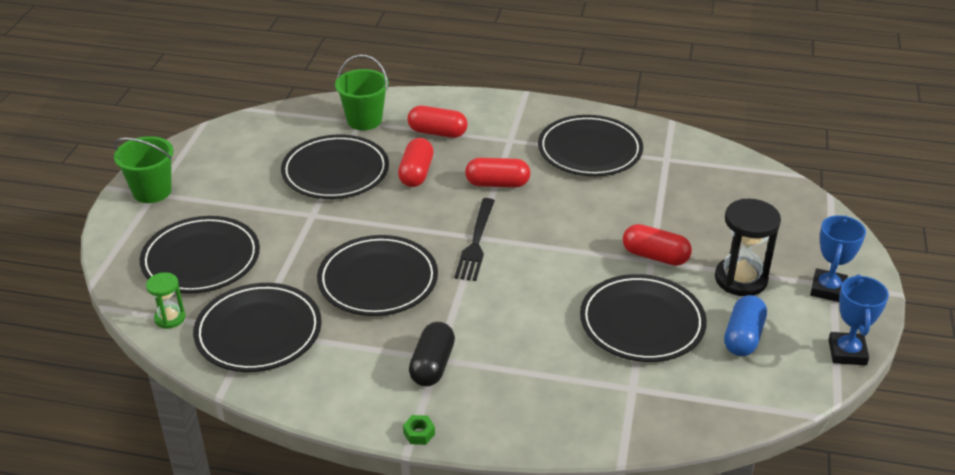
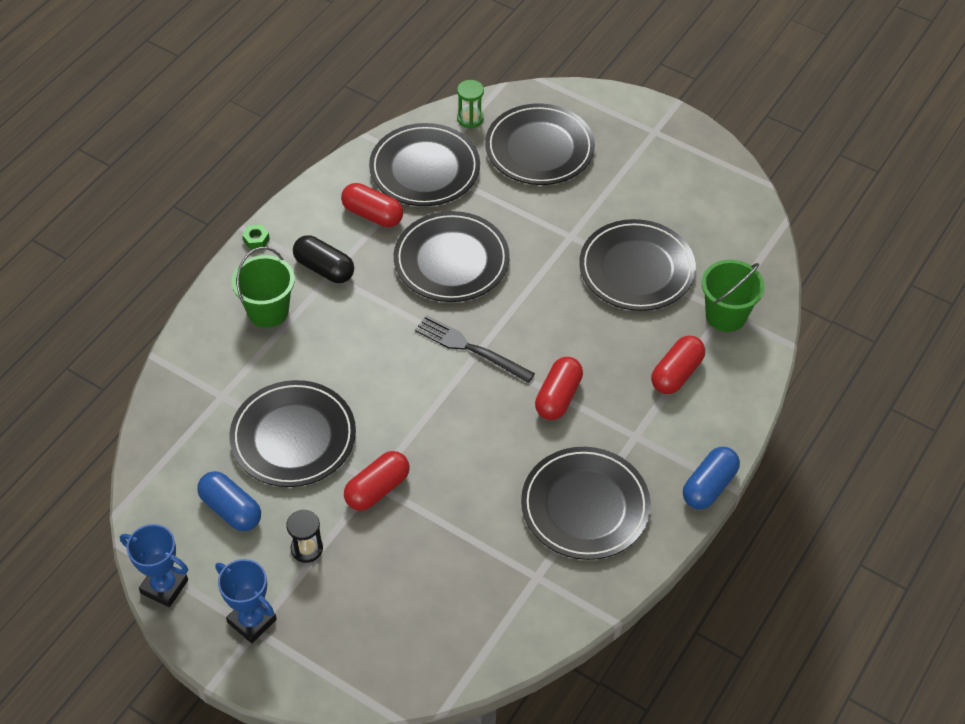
camera: 110 degrees right, 15 degrees up
(152, 191) = (659, 130): green bucket -> green bucket (268, 311)
(416, 173) = (606, 333): red capsule -> red capsule (372, 214)
(532, 102) = (709, 486): none -> blue capsule
(740, 279) = (307, 548): black hourglass -> black hourglass, size x0.56

